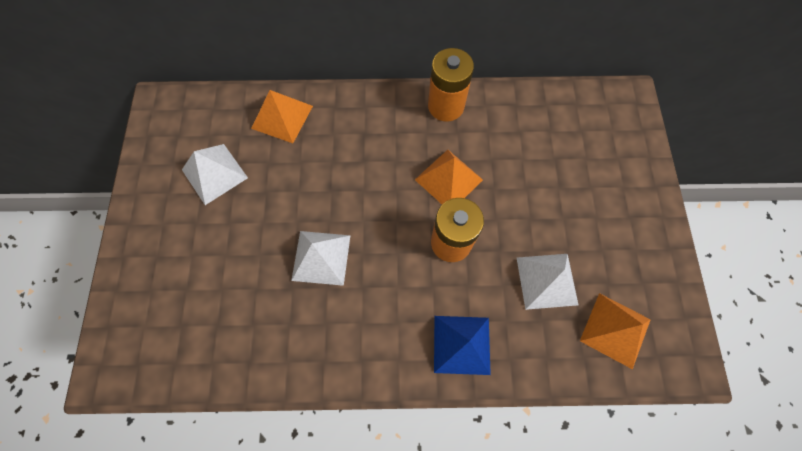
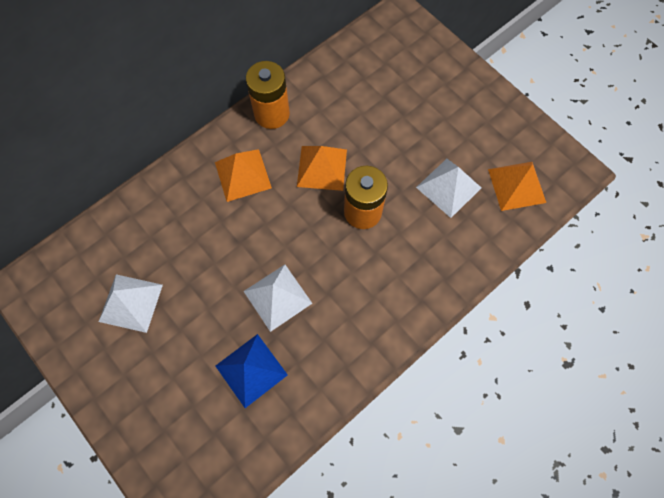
camera: 40 degrees left, 0 degrees up
(282, 117) = (146, 216): orange pyramid -> orange pyramid (243, 175)
(461, 344) = (429, 275): blue pyramid -> blue pyramid (251, 370)

